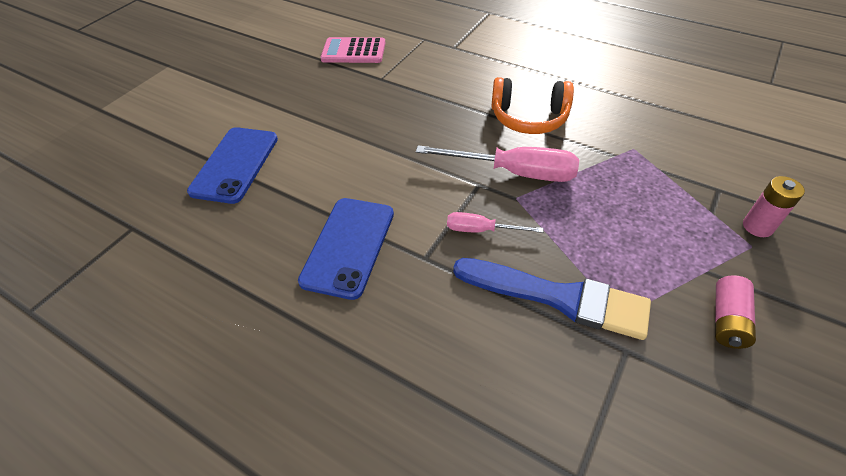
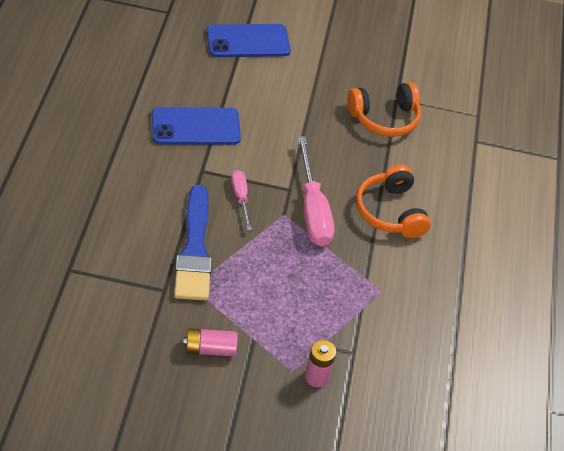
camera: 60 degrees right, 0 degrees up
(353, 51) = (428, 69): pink calculator -> none
(403, 92) = (384, 118): none -> orange headphones

